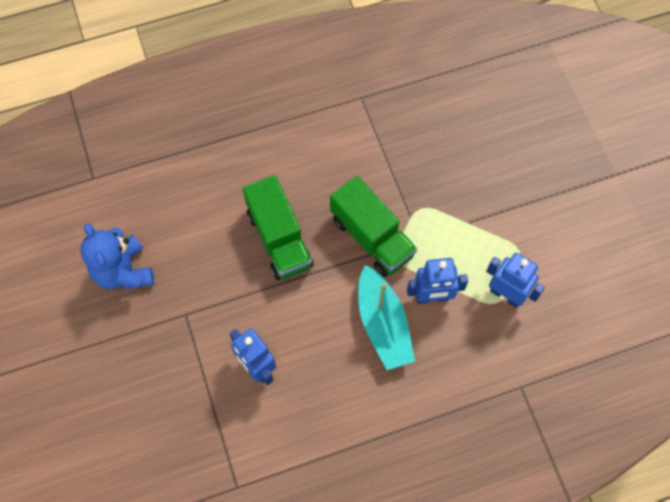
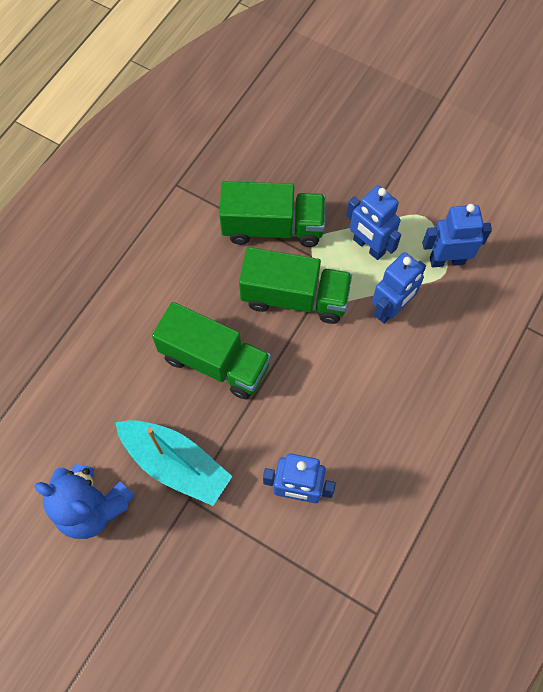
camera: 40 degrees left, 0 degrees up
(383, 324) = (371, 364): turquoise boat -> turquoise boat (175, 464)
(400, 177) = (272, 227): none -> green truck
(457, 241) = (368, 246): none -> blue robot

